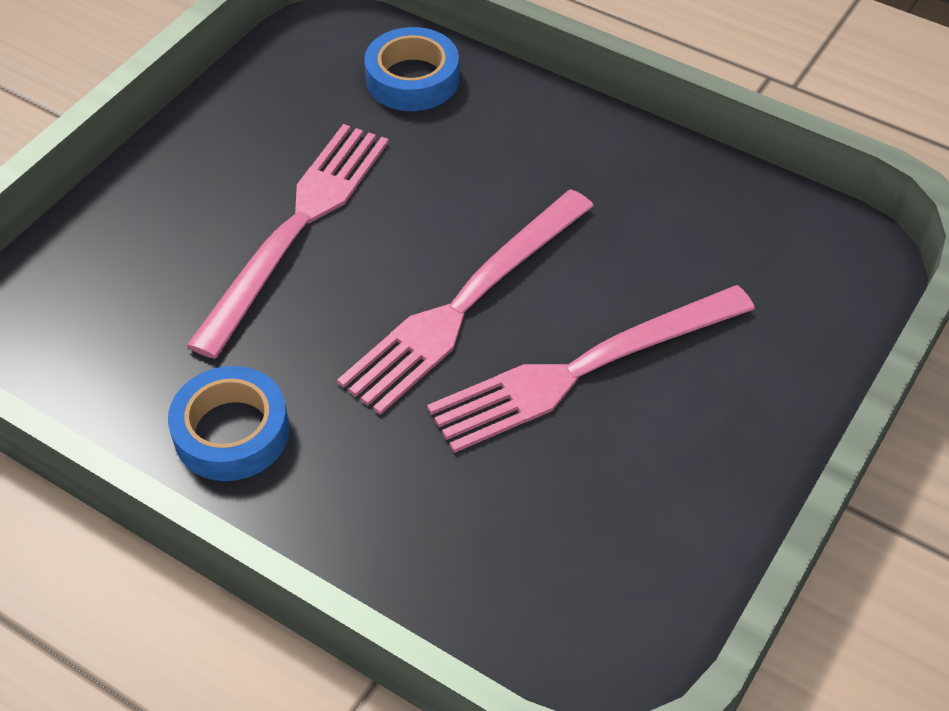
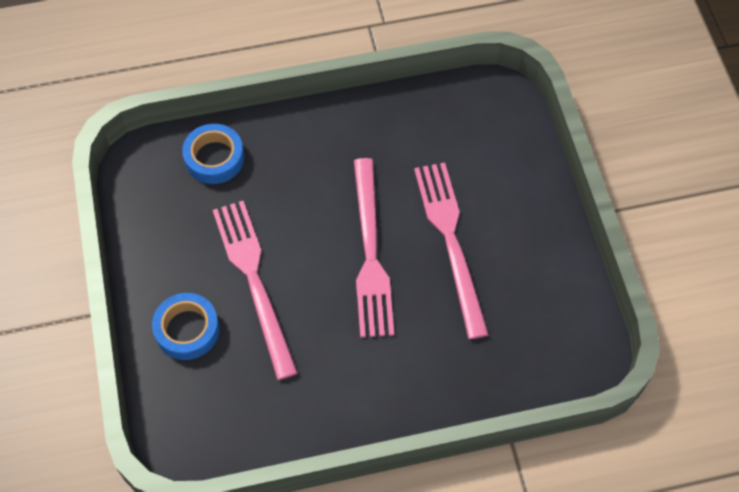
camera: 45 degrees left, 10 degrees up
(231, 432) = (343, 399): blue tape -> blue tape (187, 329)
(584, 369) = (450, 241): pink fork -> pink fork turned 150 degrees clockwise

